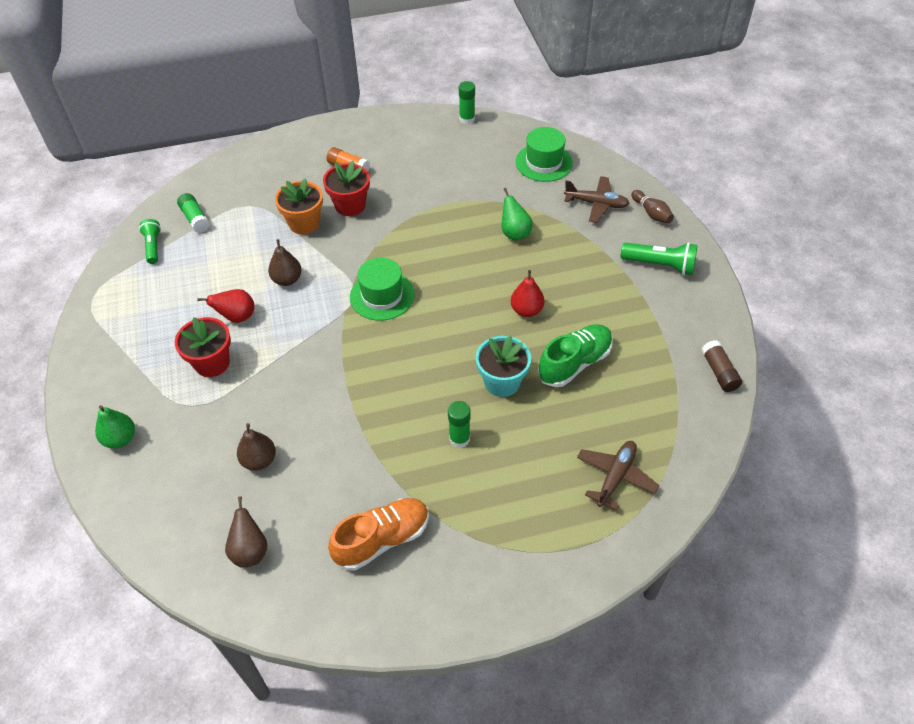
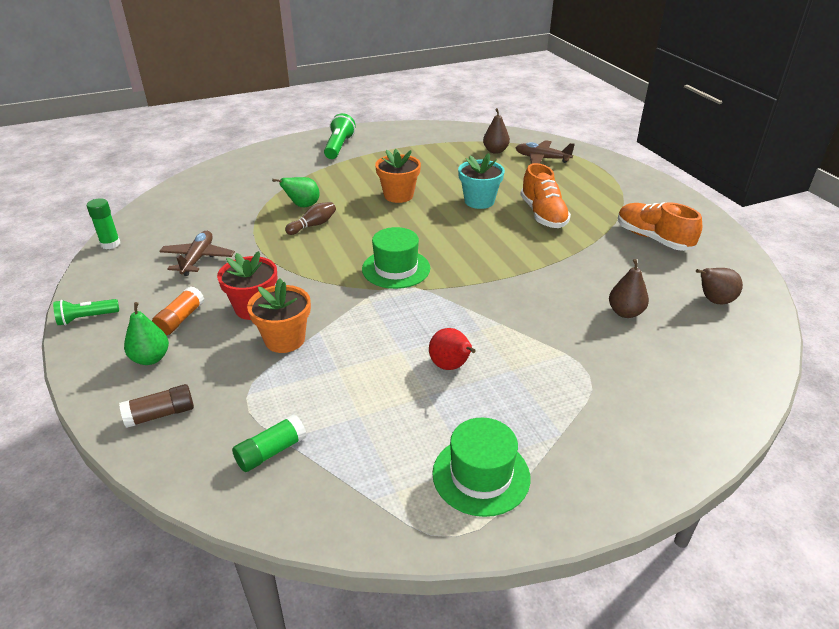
camera: 100 degrees left, 15 degrees down
(120, 439) = (663, 423): green pear -> green pear (151, 358)
(153, 246) = (334, 488): green flashlight -> green flashlight (87, 318)
(212, 363) = (525, 372): red flower pot -> none
(287, 280) = (383, 337): brown pear -> brown pear (495, 151)
(459, 439) = (543, 215): green glue stick -> orange shoe
(526, 310) = (398, 195): red pear -> orange flower pot
(544, 162) = (200, 197): green hat -> green hat (481, 475)
(574, 363) = (449, 174): green shoe -> none
(596, 204) = (264, 171): brown plane -> brown plane (198, 259)
(651, 213) = (278, 150): brown bowling pin -> brown bowling pin (313, 225)
(719, 372) = (439, 129): brown glue stick -> brown glue stick (160, 414)

